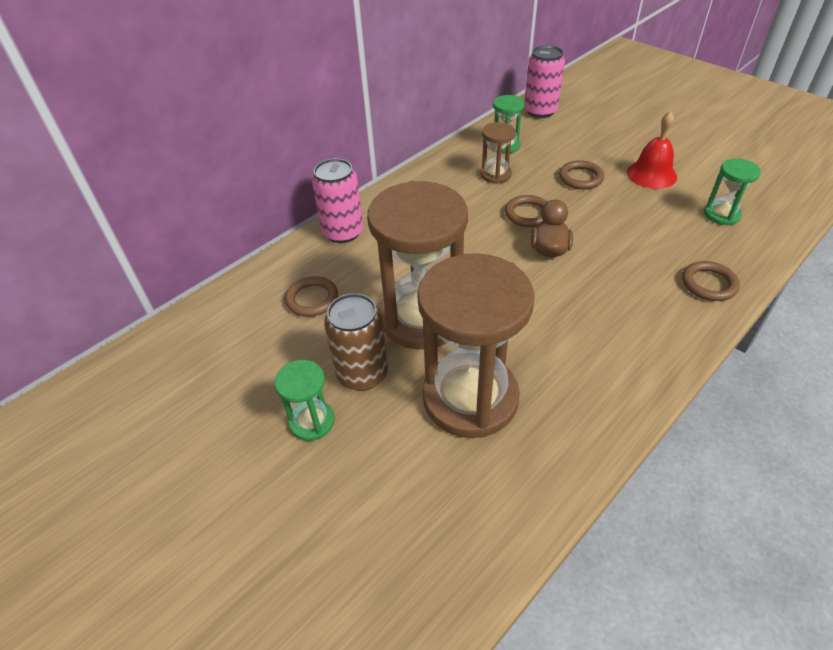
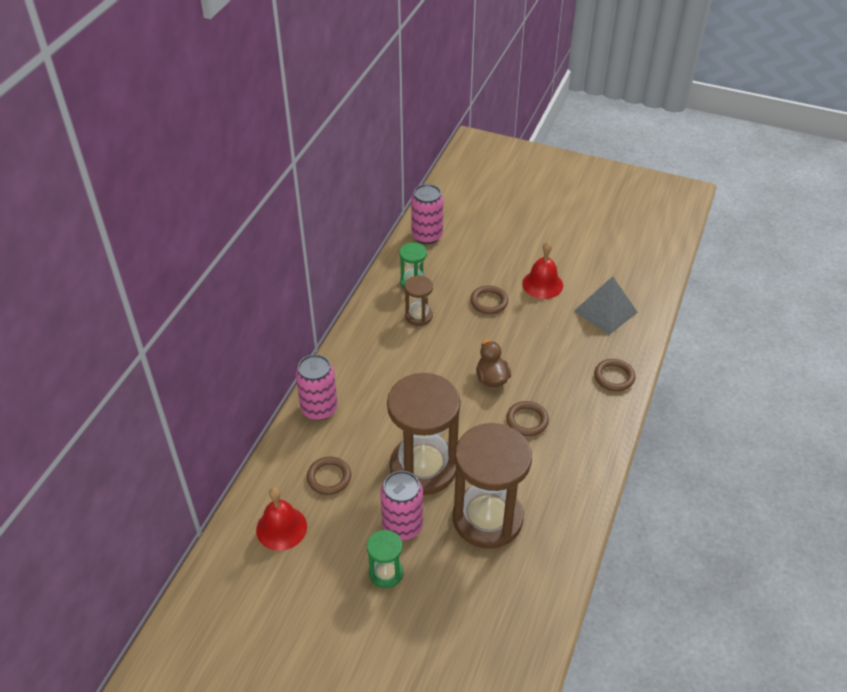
camera: 25 degrees left, 0 degrees up
(230, 335) = (281, 528): none -> red bell
(362, 374) = (402, 526): brown can -> pink can
(528, 214) = (462, 349): brown ring -> brown ring (527, 420)
(721, 215) = (605, 311): green hourglass -> grey pyramid

